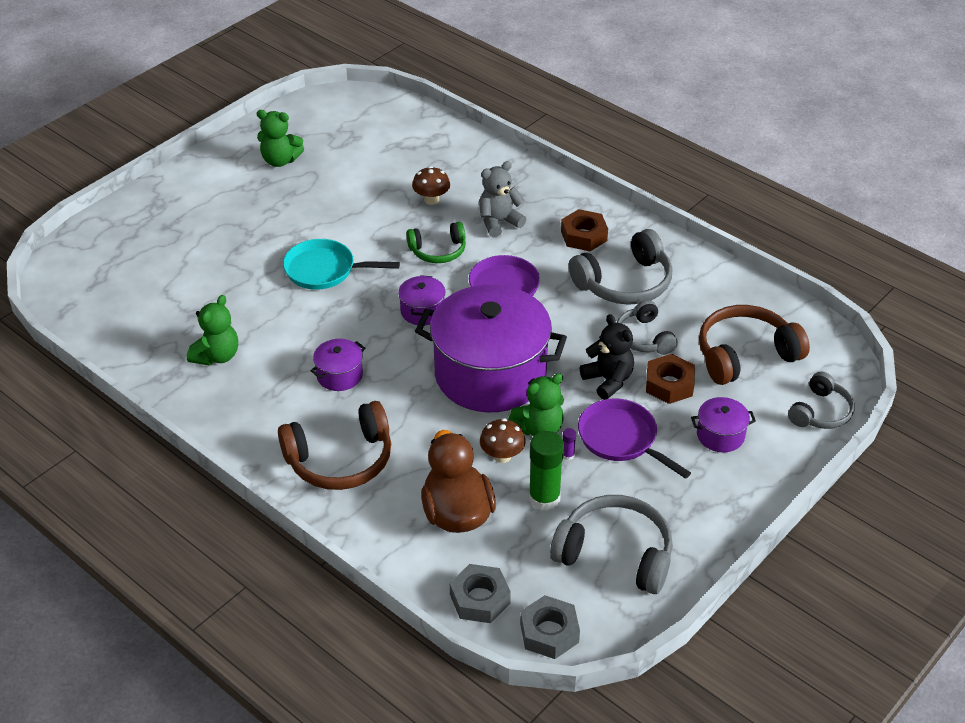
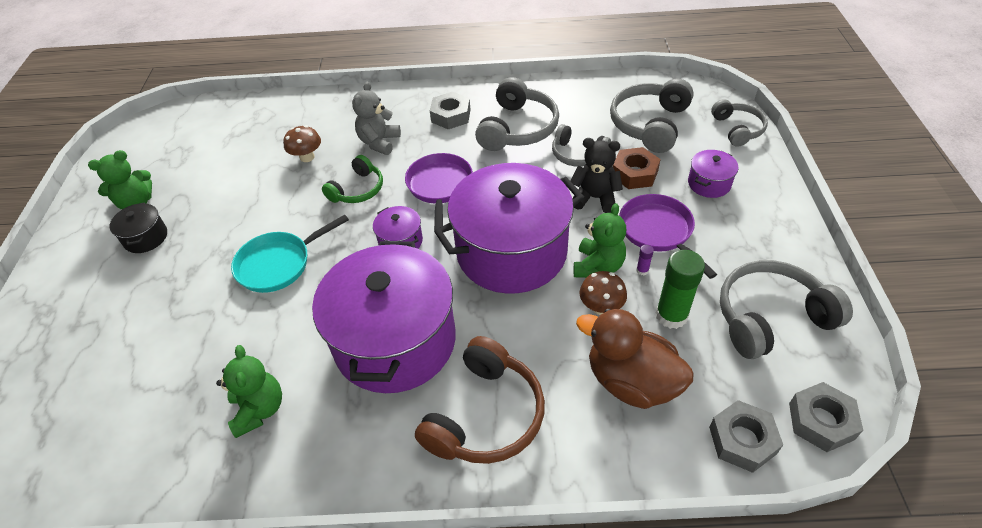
camera: 40 degrees left, 5 degrees up
(261, 192) = (146, 238): none -> black pot
(339, 375) = (395, 341): purple pot -> purple pot, size x2.42
(583, 236) = (451, 116): brown nut -> grey nut
(621, 439) = (658, 232): purple pan -> purple pan turned 60 degrees clockwise
(745, 355) = (650, 124): brown headphones -> grey headphones

